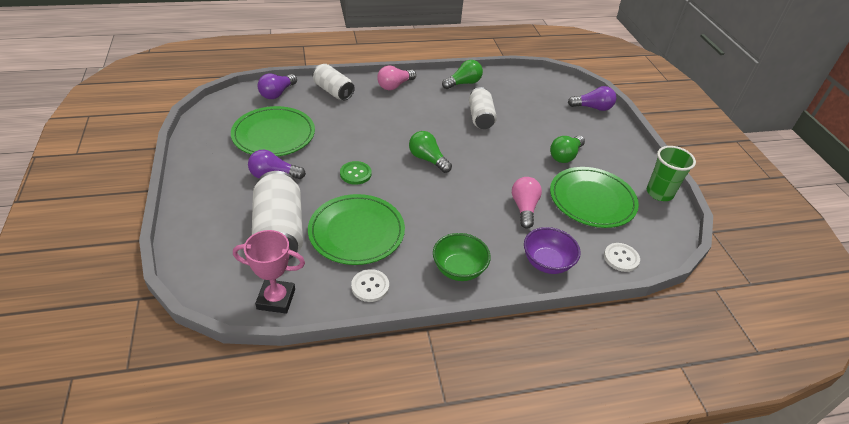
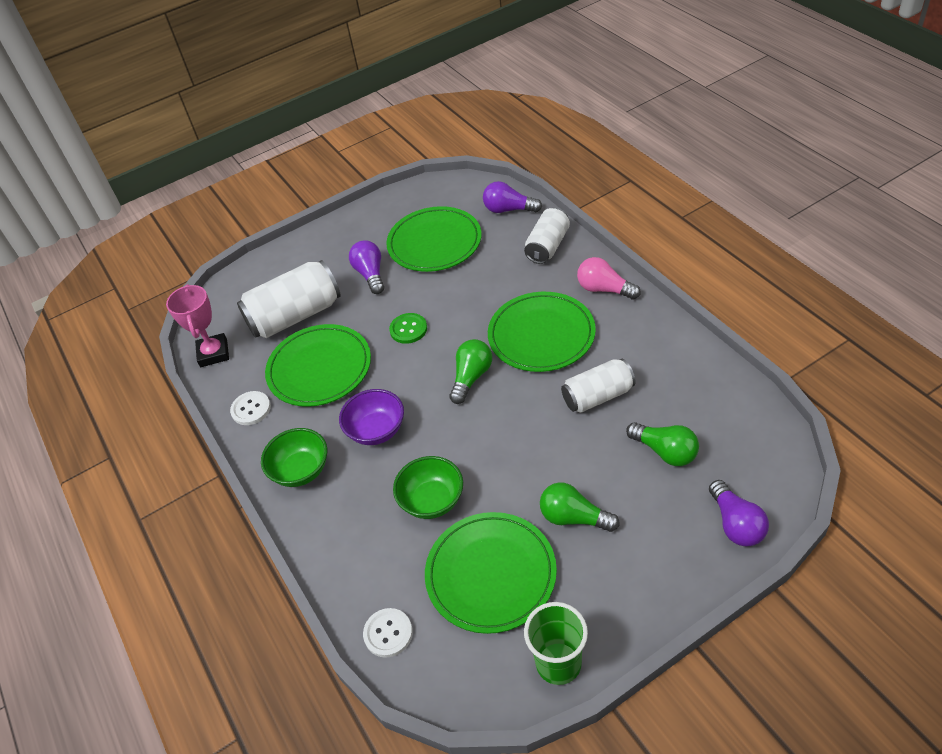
camera: 80 degrees right, 5 degrees up
(413, 120) = (541, 335): none -> green plate
(463, 83) = (669, 350): green light bulb -> green light bulb (665, 451)
(524, 208) = (432, 500): pink light bulb -> green bowl
(547, 262) = (345, 551): purple bowl -> purple bowl (376, 430)

